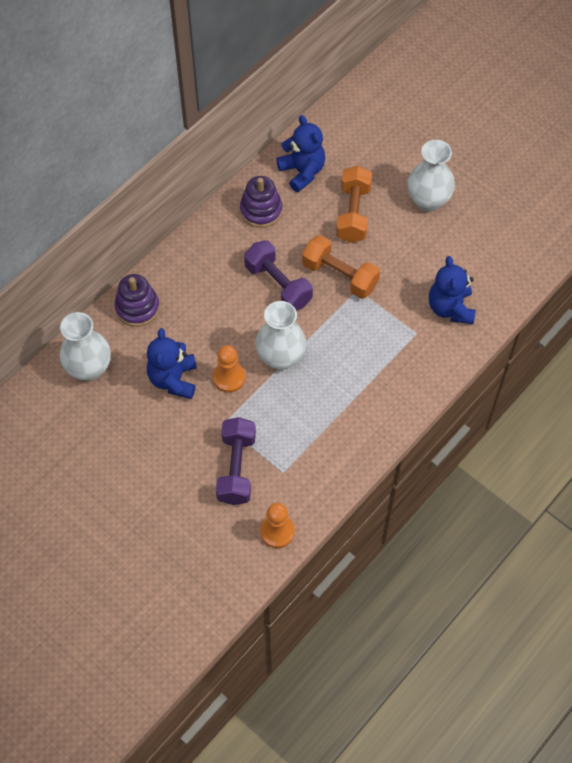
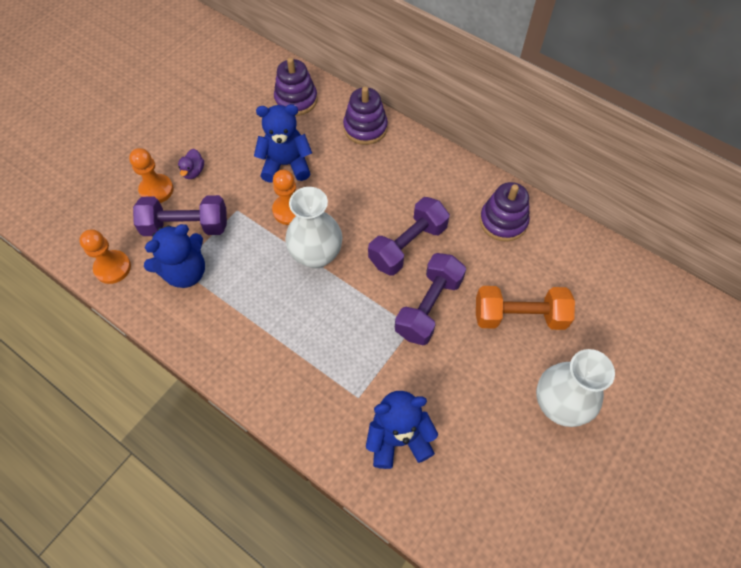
camera: 85 degrees right, 0 degrees up
(89, 368) = (296, 100): white vase -> purple stacking toy
(170, 464) = (193, 172): none -> purple duck
(189, 498) = (156, 190): none -> orange pawn
(302, 172) = (566, 258): blue teddy bear -> blue teddy bear (185, 272)
(340, 276) = (428, 307): orange dumbbell -> purple dumbbell

